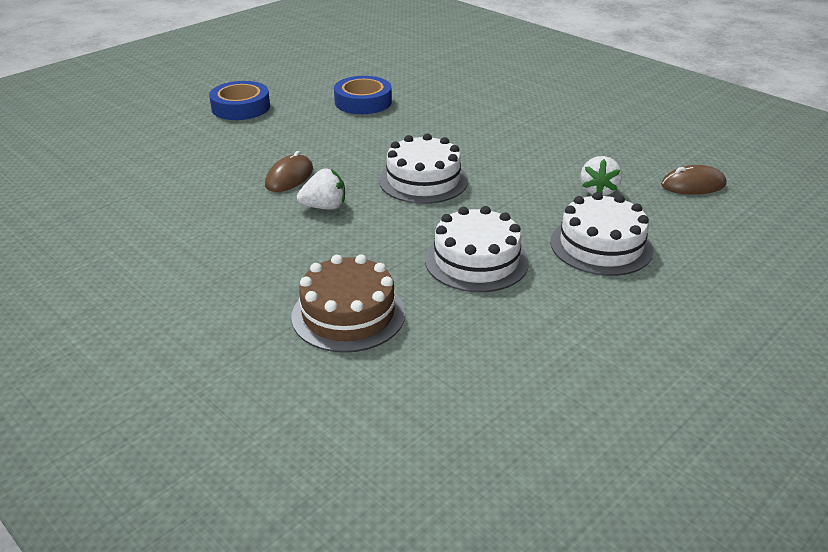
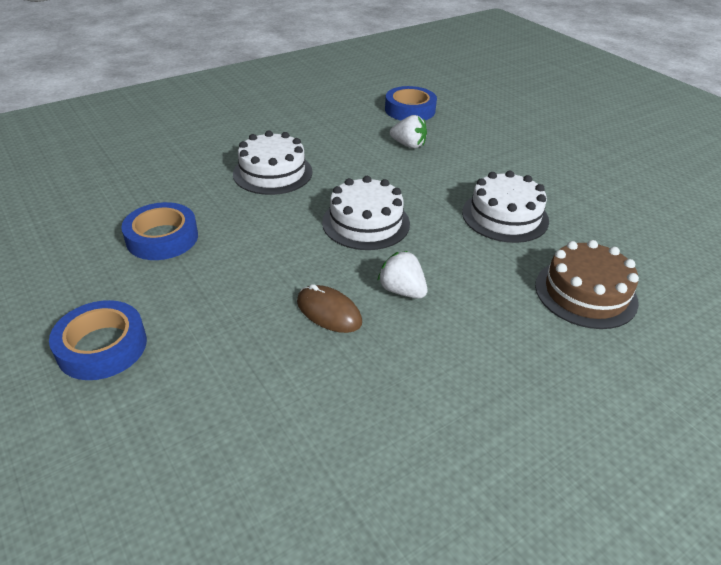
camera: 80 degrees left, 5 degrees up
(324, 207) = (402, 291): white strawberry -> white strawberry turned 45 degrees counterclockwise
(601, 245) = (487, 160): white cake -> white cake (272, 173)
(693, 185) = (410, 110): brown mouse -> blue tape

